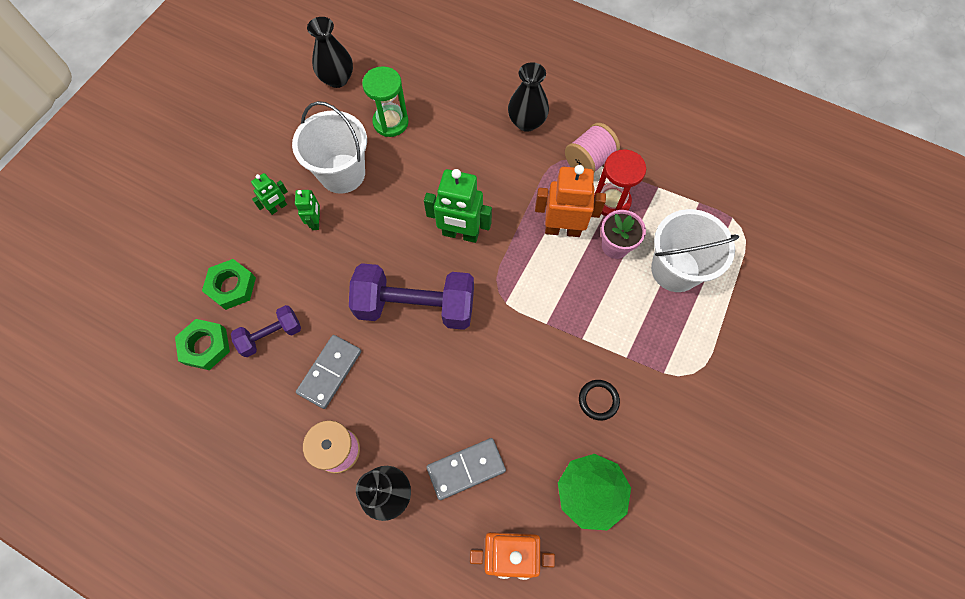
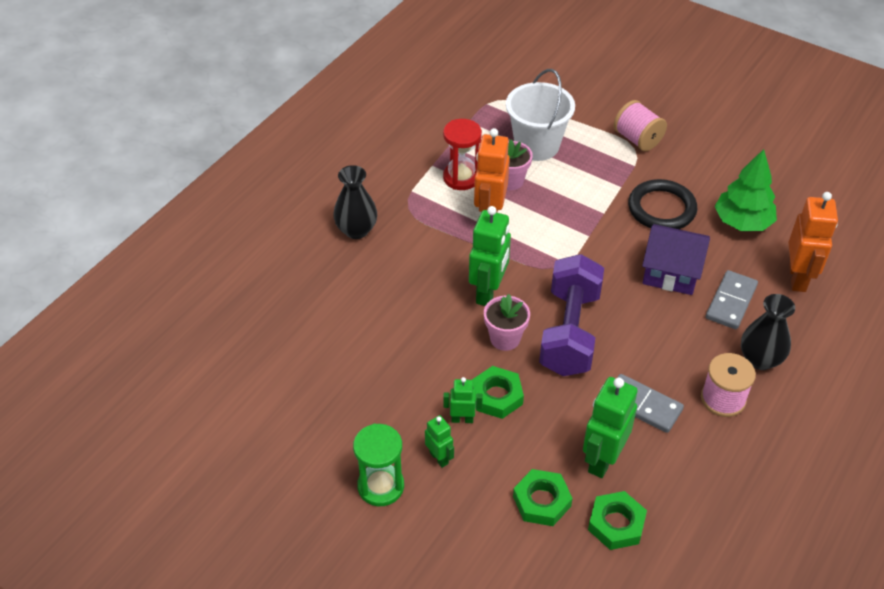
camera: 85 degrees left, 20 degrees down
(271, 335) = (602, 459): purple dumbbell -> green robot
(337, 79) = (257, 399): black vase -> none
(340, 247) = (497, 396): none -> green nut
(342, 173) = (399, 394): white bucket -> none
(390, 122) = (334, 347): green hourglass -> green hourglass (381, 486)
(405, 250) = (505, 338): none -> pink flower pot
(466, 469) = (731, 302): grey domino -> grey domino turned 45 degrees clockwise
(503, 406) = (671, 272): none -> purple house
(589, 161) = (412, 188): pink spool -> pink spool (637, 139)
(598, 400) = (661, 209): black ring -> black ring, size x1.88

